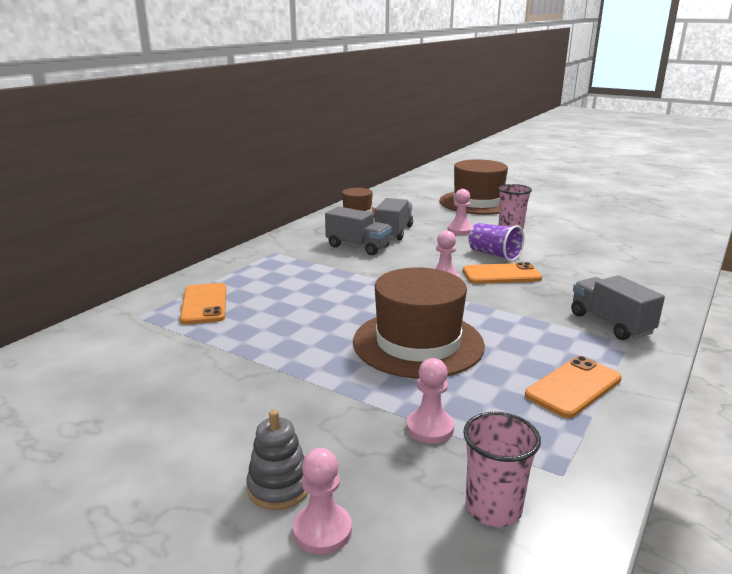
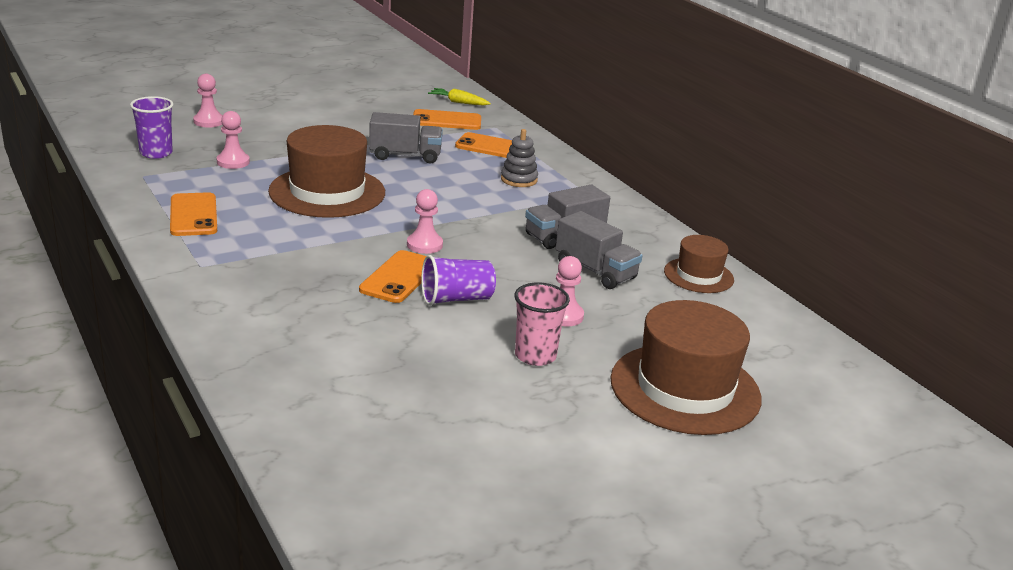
camera: 115 degrees right, 5 degrees up
(57, 357) = (458, 102): none -> yellow carrot
(139, 346) = (446, 121): none -> orange phone
(279, 487) = (250, 121): grey stacking toy -> grey stacking toy (519, 179)
(493, 508) = (156, 153): pink cup -> purple cup
(610, 324) = (234, 276): grey truck -> grey truck (405, 156)

